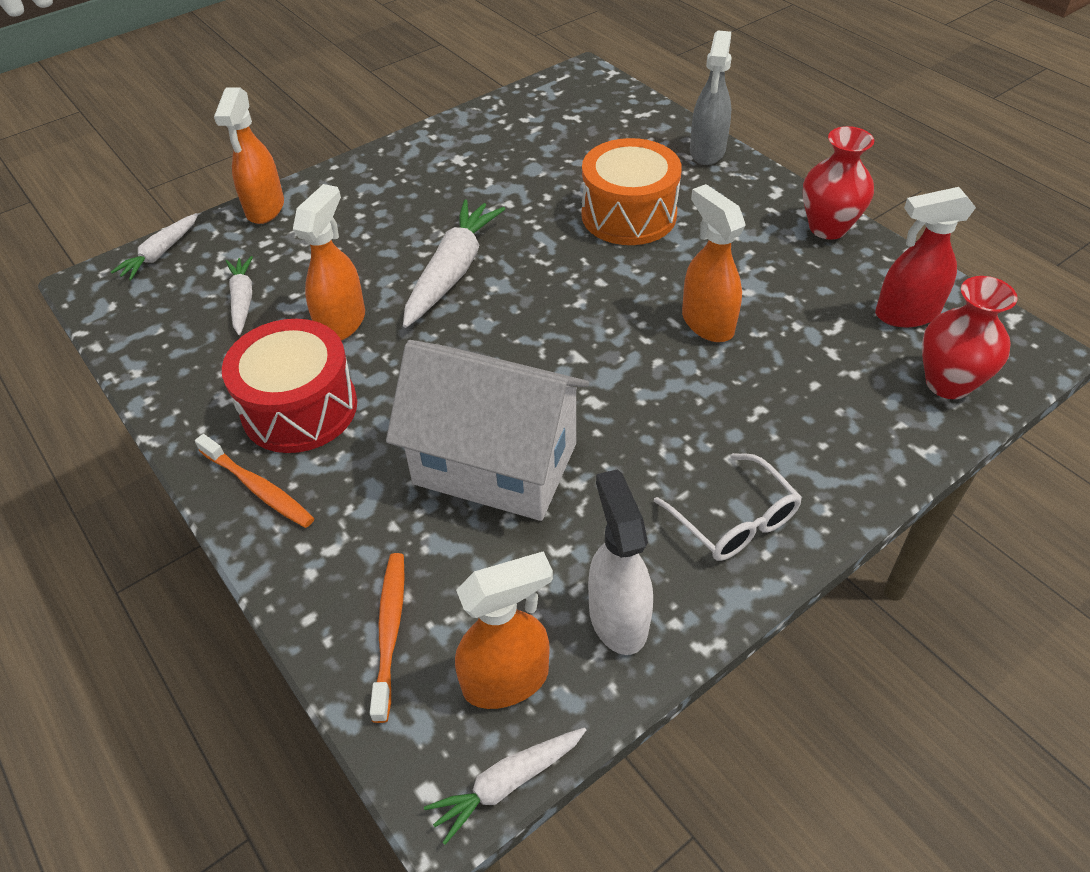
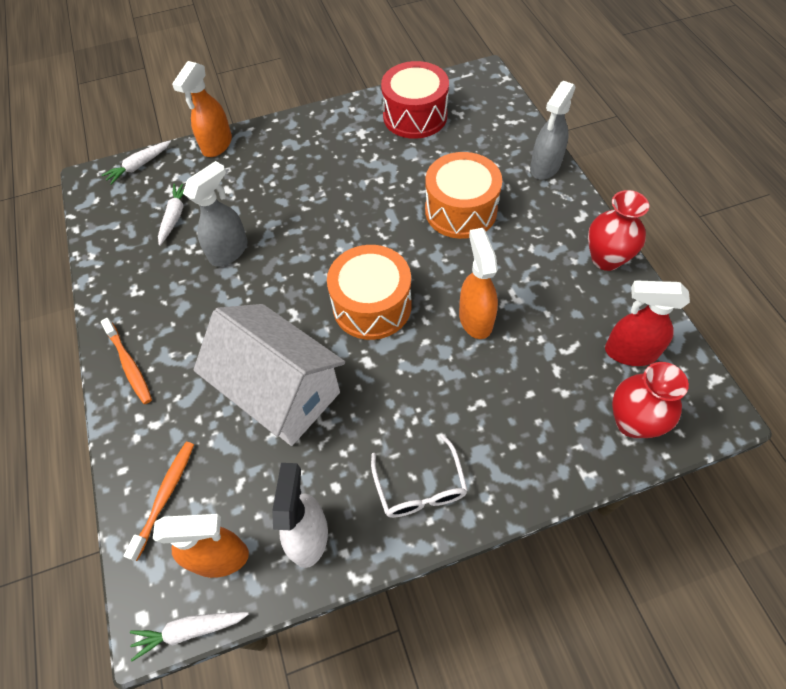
camera: 20 degrees right, 10 degrees up
(299, 408) = (177, 312): red drum -> red drum (415, 116)
(342, 322) = (229, 251): orange spray bottle -> grey spray bottle
(452, 271) = (317, 228): white carrot -> none
(568, 339) = (372, 305): none -> orange drum

